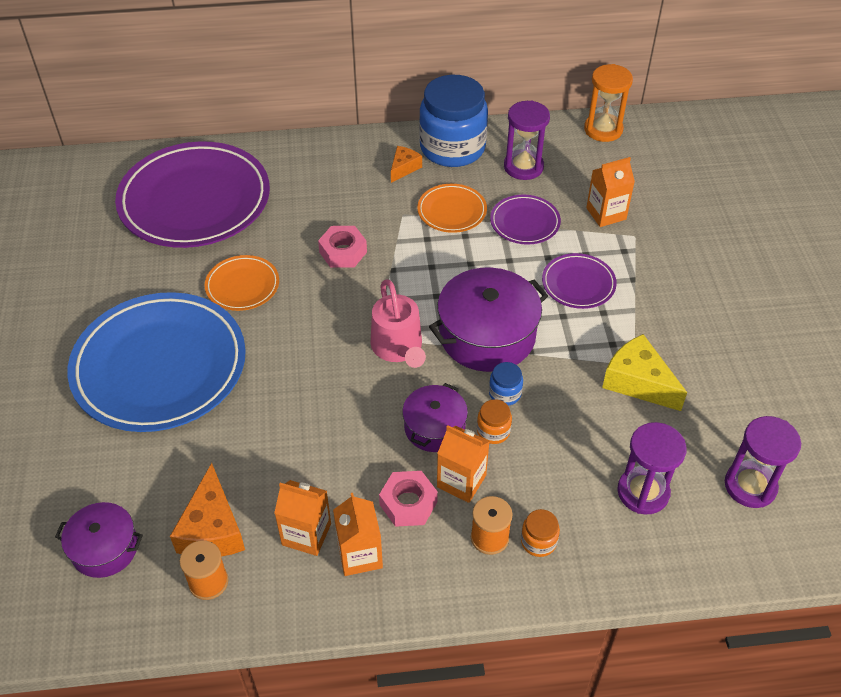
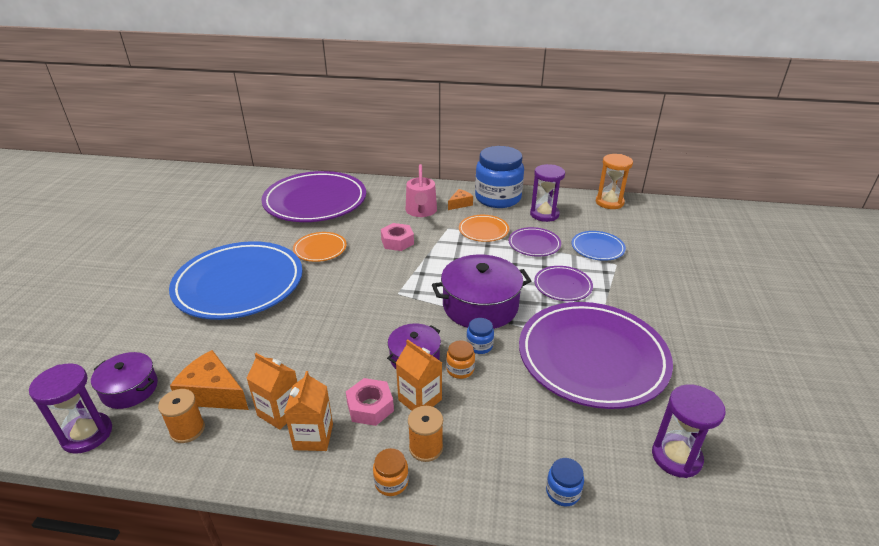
camera: 15 degrees right, 15 degrees down
(212, 529) = (213, 393): orange cheese -> orange cheese turned 105 degrees clockwise
(398, 348) = (410, 302): pink watering can -> pink watering can (421, 211)
(538, 541) = (467, 460): orange jar -> orange jar (391, 482)
(606, 213) = (597, 248): orange carton -> blue plate
(638, 382) = (592, 358): yellow cheese -> purple plate
(643, 492) = (573, 441): purple hourglass -> purple hourglass (87, 434)
(646, 552) = (562, 492): none -> blue jar

